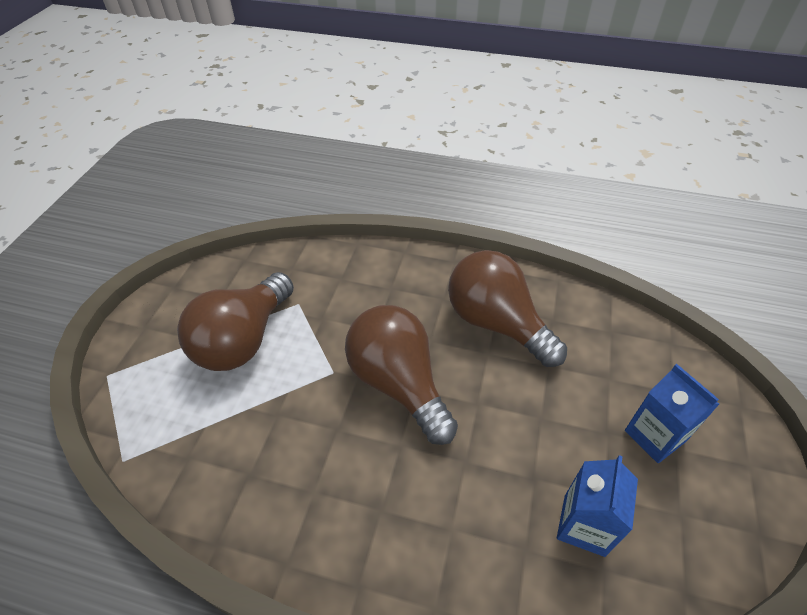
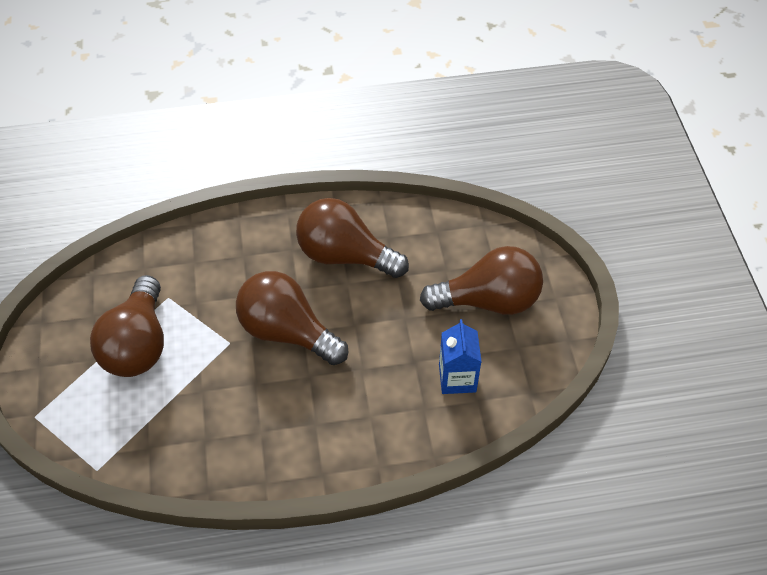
camera: 25 degrees left, 5 degrees up
(655, 436) = (488, 300): blue carton -> brown light bulb

